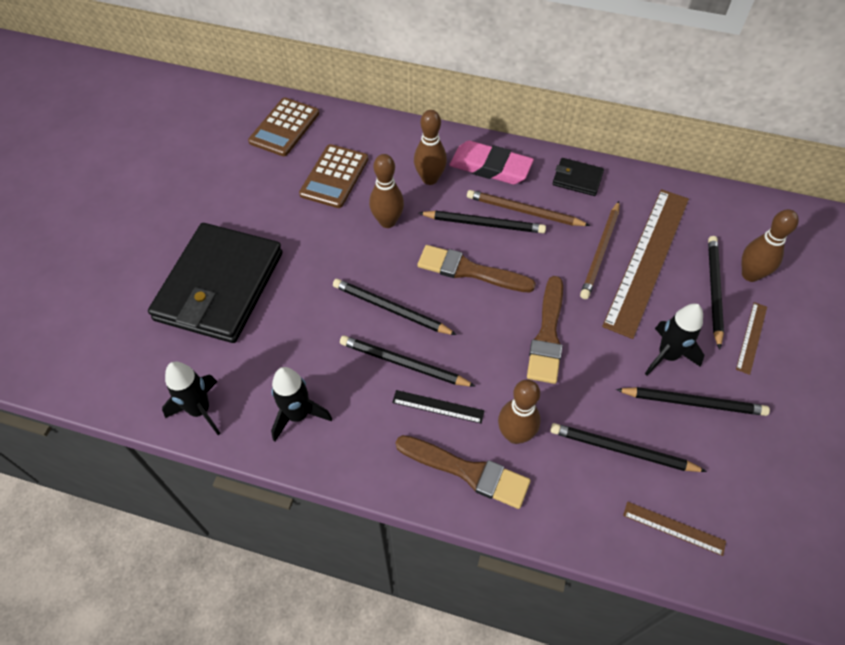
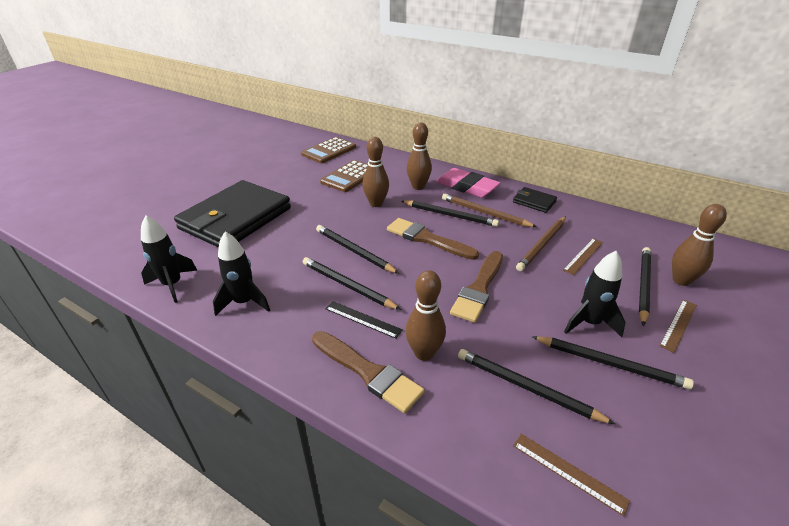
camera: 15 degrees right, 20 degrees down
(647, 260) = (583, 256): brown ruler -> brown ruler, size x0.42

